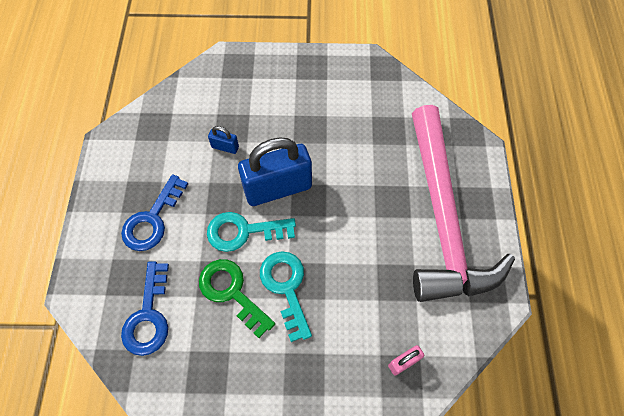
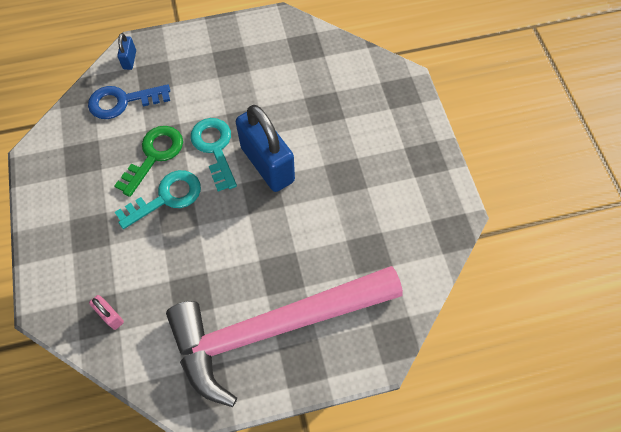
camera: 75 degrees right, 0 degrees up
(152, 220) = (209, 76): blue key -> none
(225, 147) = (300, 108): blue padlock -> blue padlock (129, 60)

